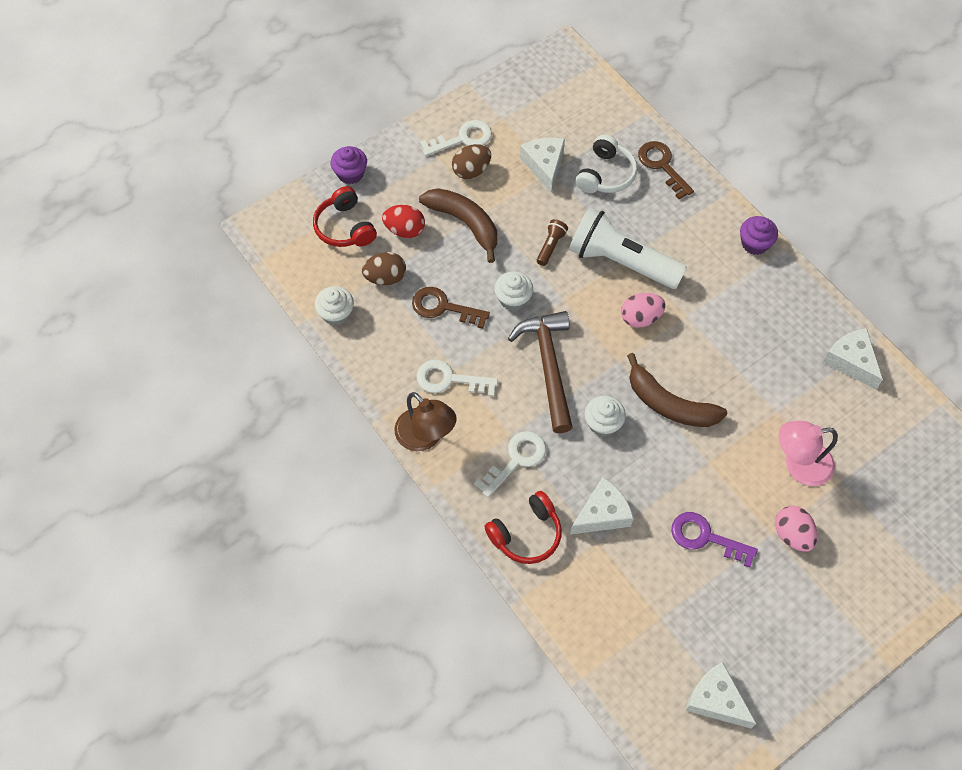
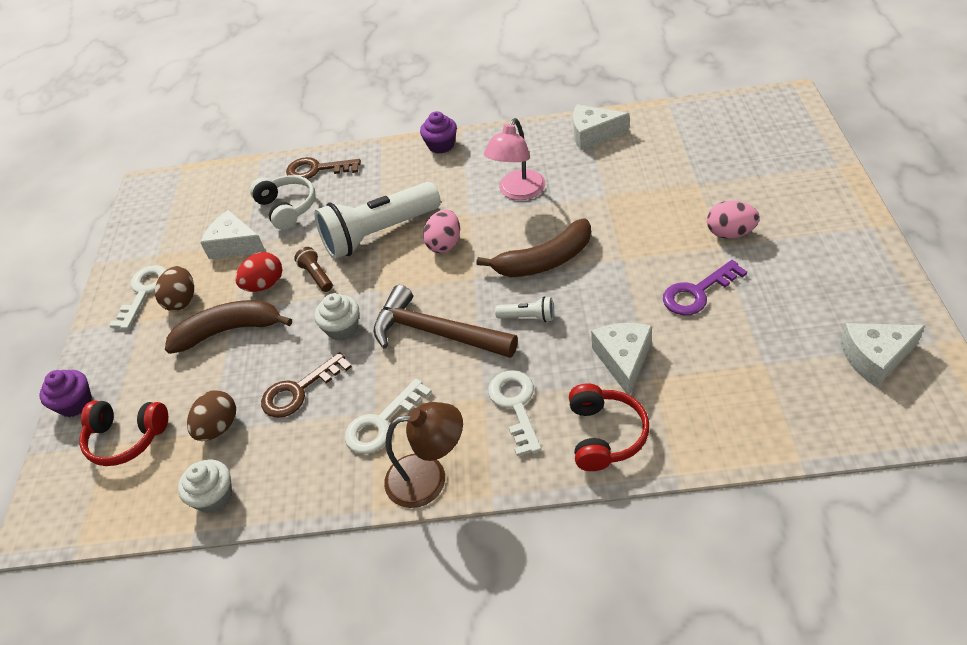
camera: 50 degrees left, 15 degrees down
(405, 230) = (185, 384): red egg -> red egg (264, 285)
(603, 423) = (528, 317): white cupcake -> white flashlight
(799, 465) = (665, 202): pink lamp -> pink lamp (518, 192)

